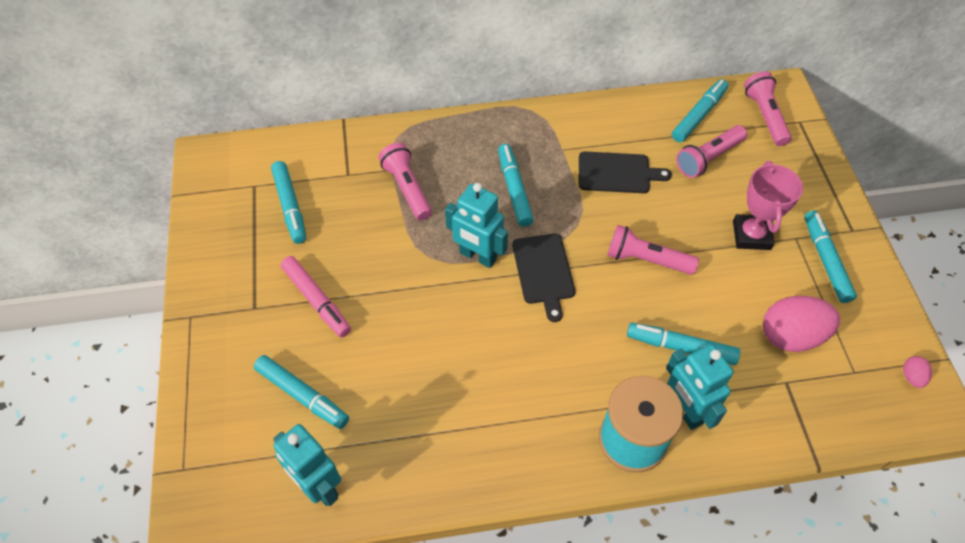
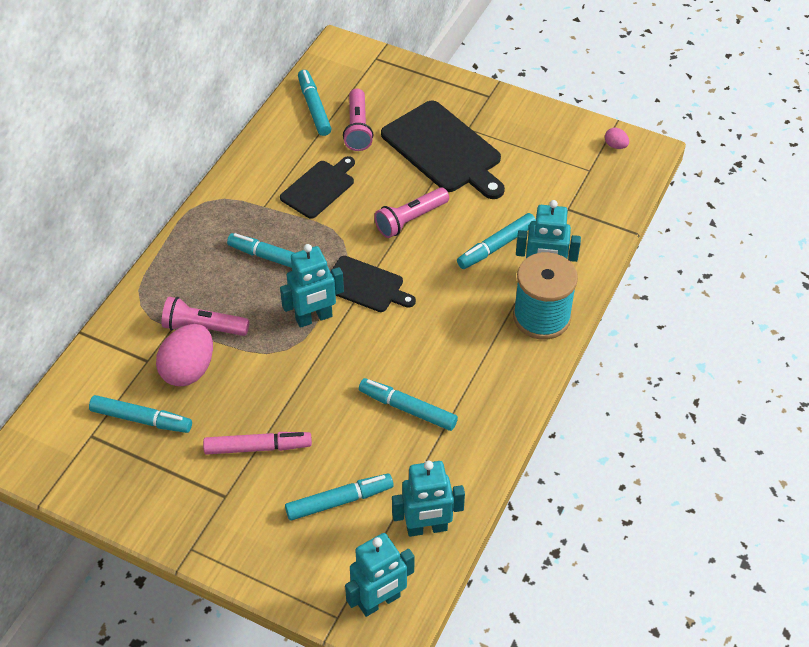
camera: 55 degrees left, 5 degrees down
(217, 494) = (379, 601): none -> turquoise robot
(751, 235) = (444, 150): pink trophy -> black cutting board
(765, 116) = (352, 73): pink flashlight -> none
(791, 336) = (538, 183): pink egg -> pink egg (189, 370)
(825, 260) = (499, 126): turquoise marker -> turquoise marker (407, 409)

